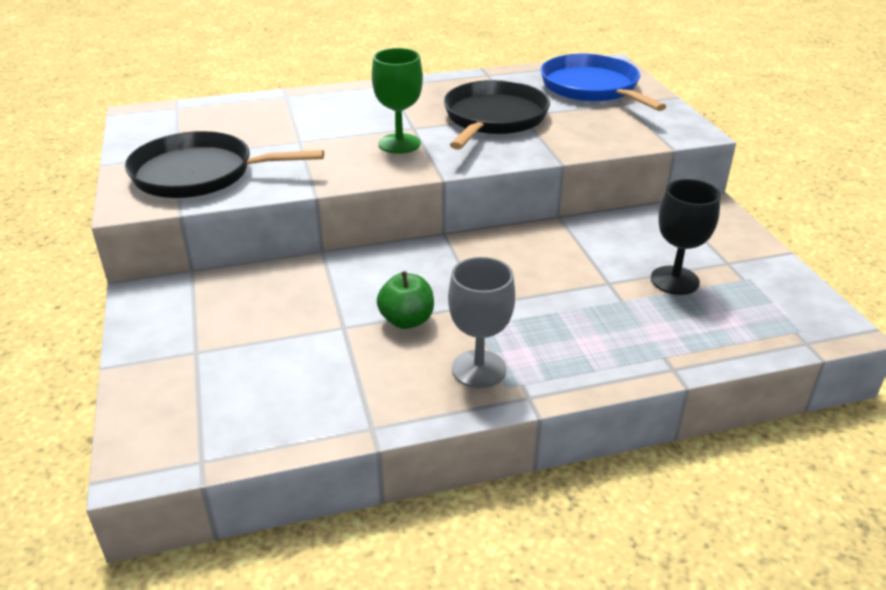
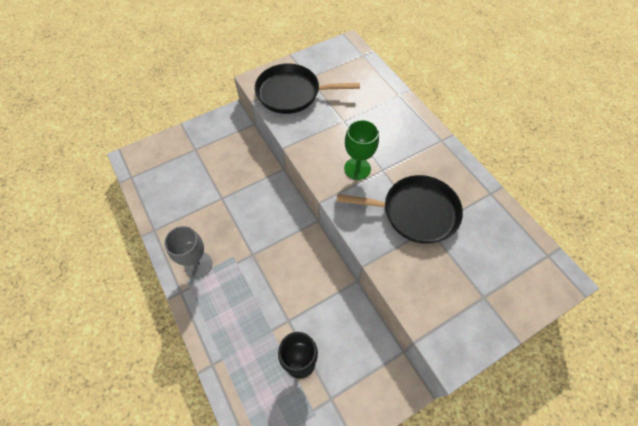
camera: 75 degrees right, 25 degrees up
(199, 174) = (291, 93): black pan -> black pan turned 75 degrees counterclockwise
(407, 320) = (231, 223): green apple -> none
(592, 88) = (503, 270): blue pan -> none

